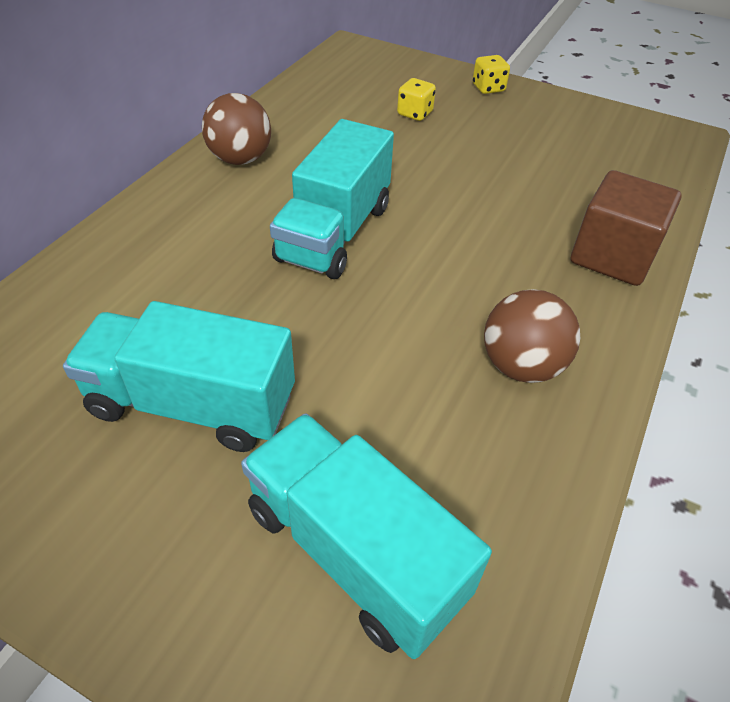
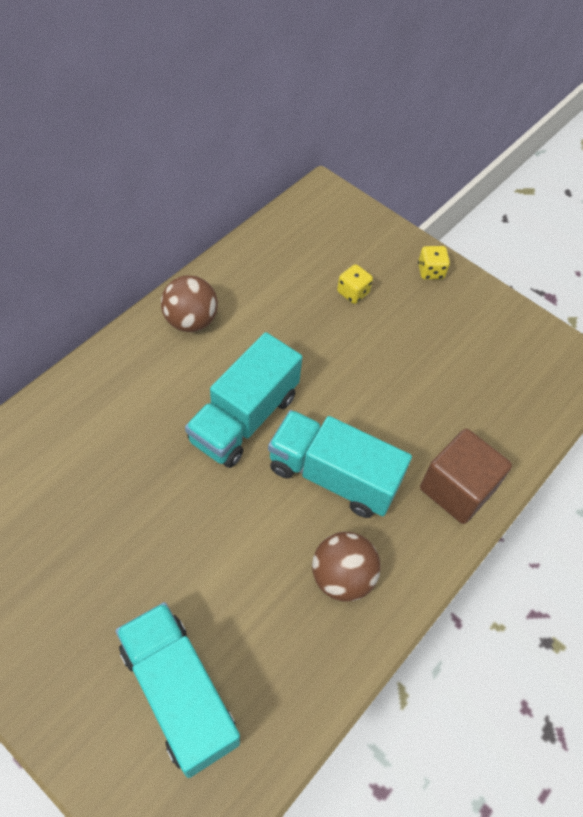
camera: 10 degrees right, 10 degrees up
(192, 404) = (102, 556): turquoise truck -> turquoise truck (333, 476)

